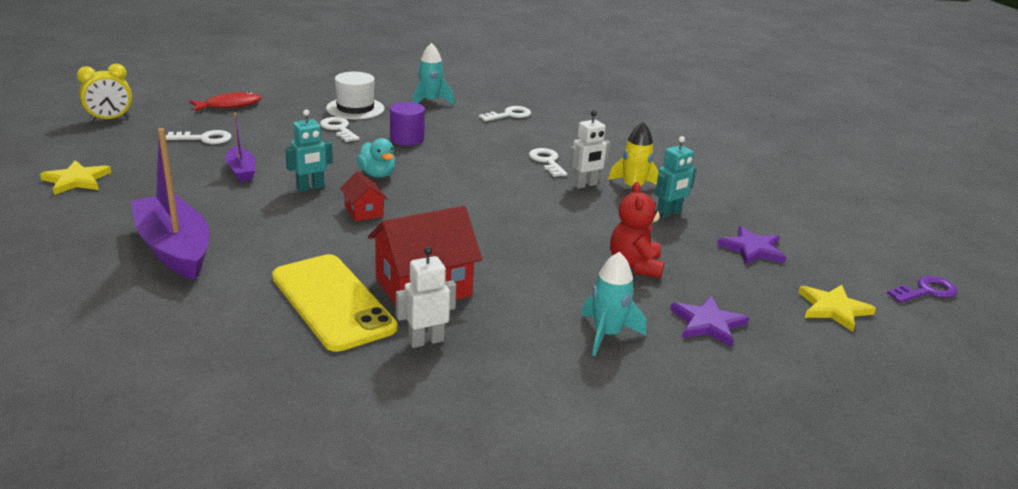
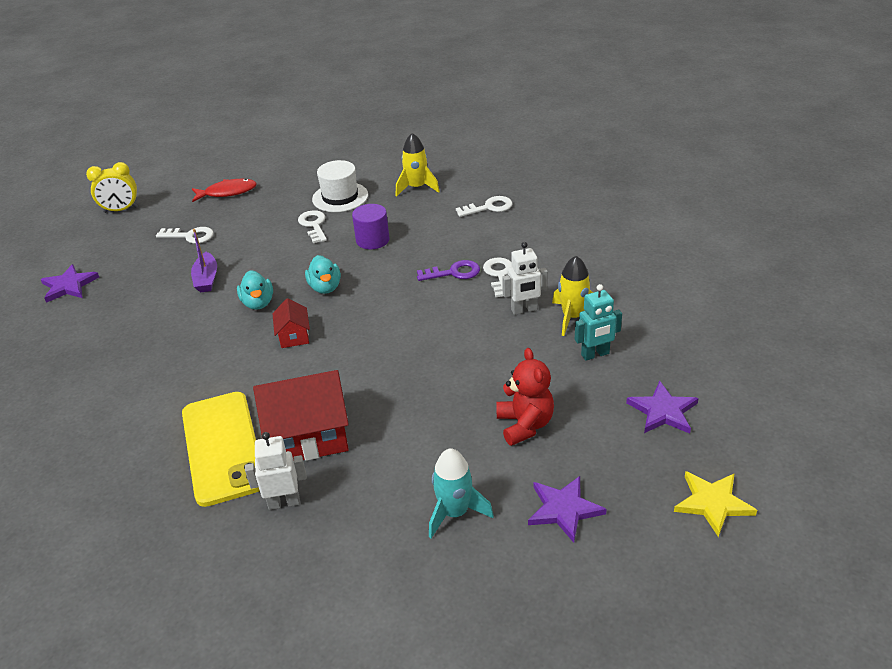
camera: 20 degrees right, 10 degrees up
(76, 180) = (69, 286): yellow star -> purple star
(174, 249) = (117, 373): purple boat -> none
(310, 188) = (258, 303): turquoise robot -> turquoise duck
(430, 101) = (417, 187): turquoise rocket -> yellow rocket
(635, 266) = (525, 425): red teddy bear -> red teddy bear turned 150 degrees clockwise
(926, 291) = (838, 488): purple key -> purple key (454, 272)

